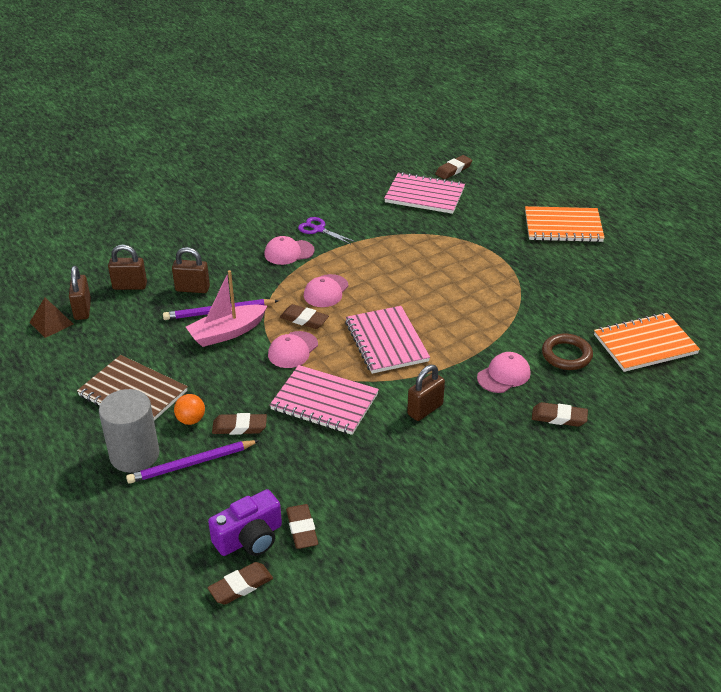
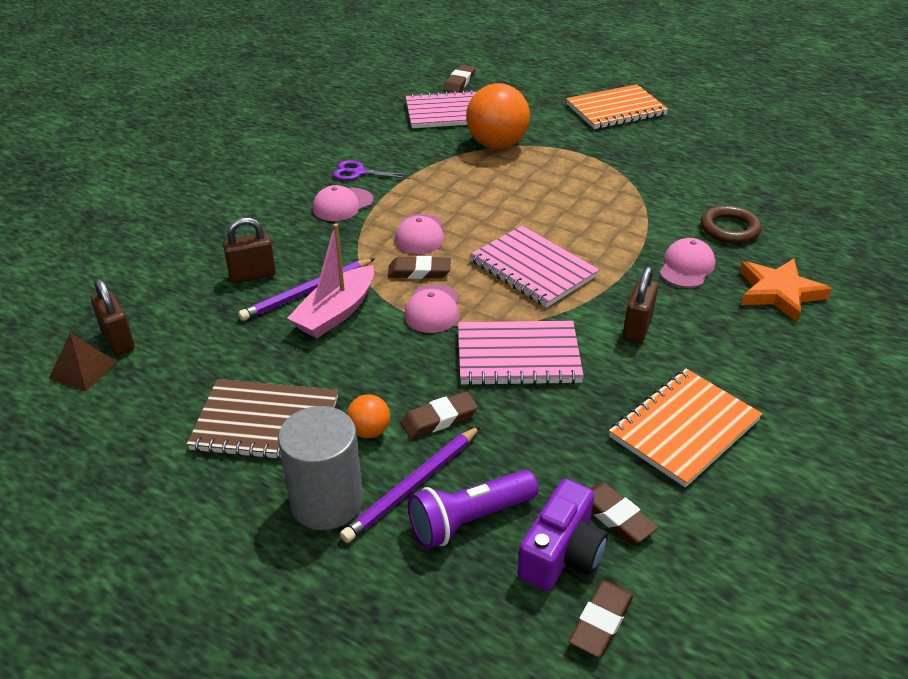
camera: 25 degrees left, 0 degrees up
(130, 286) = (165, 294): brown padlock -> none
(210, 497) = (469, 520): none -> purple flashlight
(439, 233) = (497, 145): none -> orange ball
(559, 417) = (779, 293): brown eraser -> orange star
(645, 344) = (792, 197): orange notebook -> orange notebook (684, 429)

